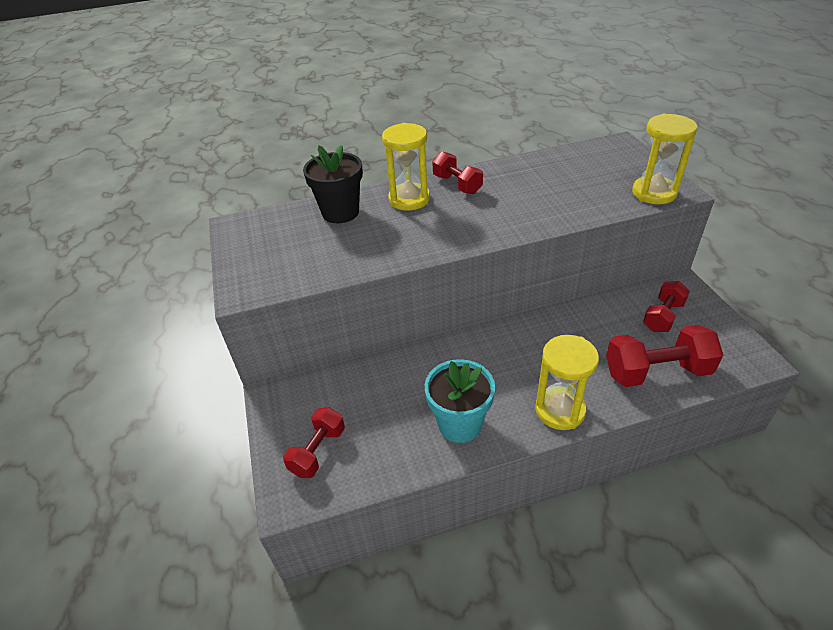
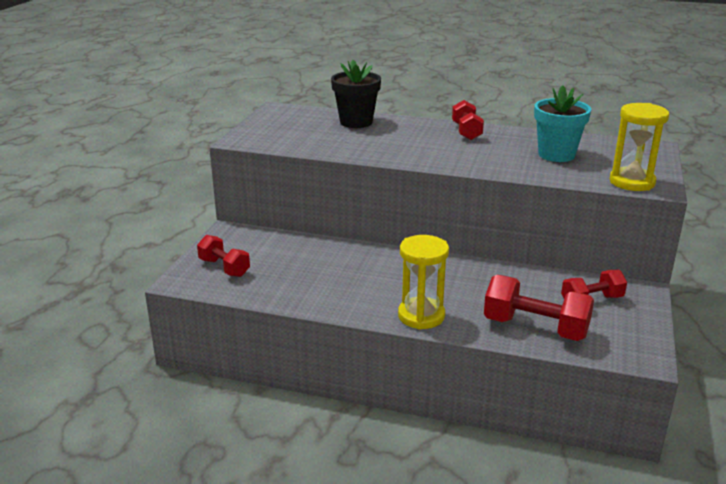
camera: 30 degrees right, 15 degrees down
(318, 451) = (224, 268): red dumbbell -> red dumbbell turned 75 degrees clockwise
(409, 199) = (416, 129): yellow hourglass -> none
(460, 424) = (335, 293): turquoise flower pot -> turquoise flower pot (556, 155)

